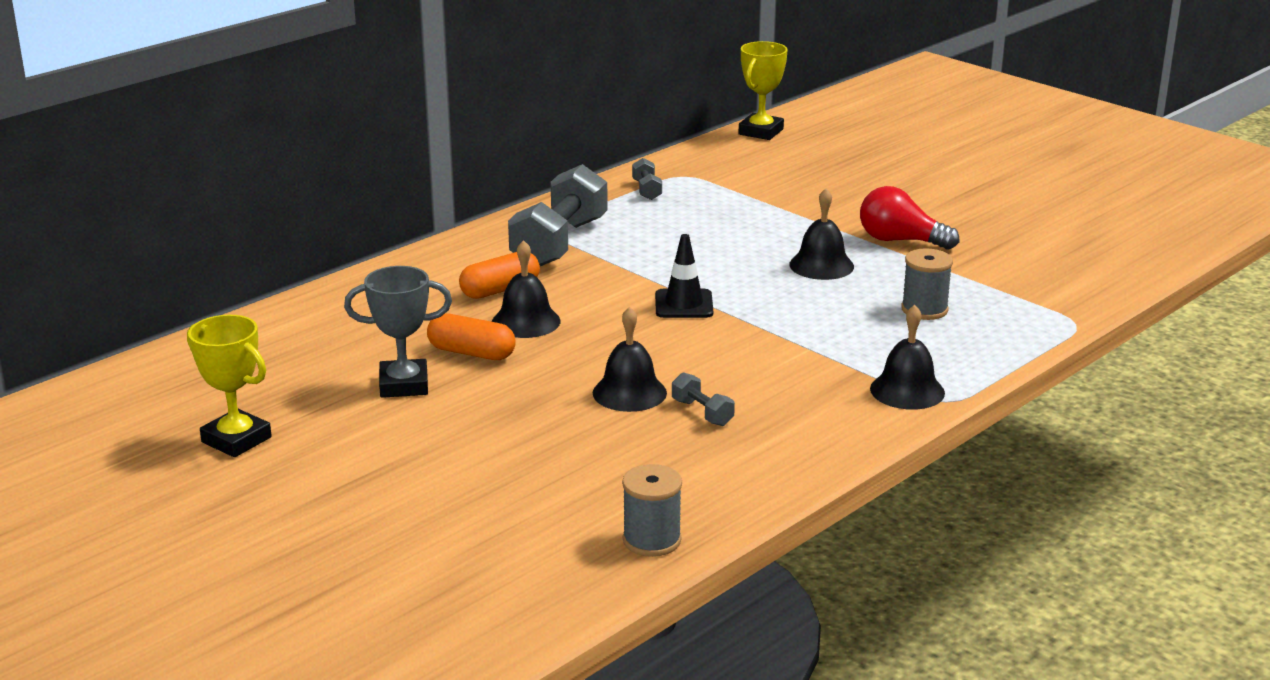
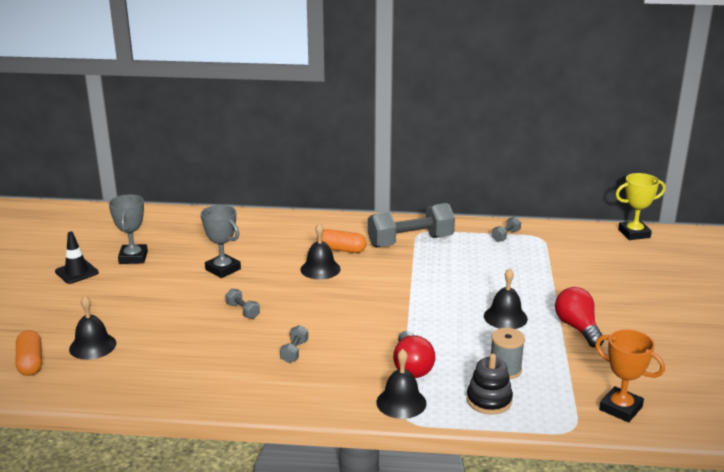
camera: 50 degrees right, 0 degrees up
(236, 440) = (133, 257): yellow trophy -> grey trophy
(471, 353) = (272, 270): orange capsule -> orange capsule (30, 362)
(544, 411) = (243, 311): none -> grey dumbbell
(629, 392) = (288, 324): black bell -> black bell (92, 346)
(651, 540) = (157, 390): grey spool -> none
(684, 304) = (398, 299): black traffic cone -> black traffic cone (76, 272)
(843, 356) = (411, 366): none -> red light bulb
(970, 342) = (489, 400): none -> black stacking toy
(1071, 286) = (620, 408): none -> orange trophy

